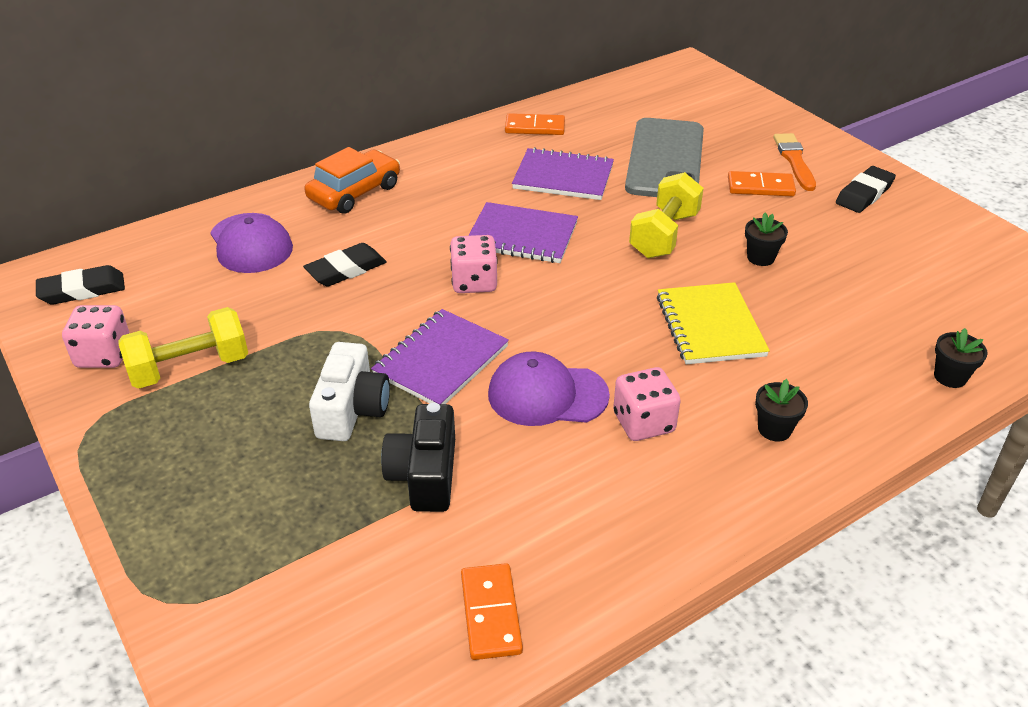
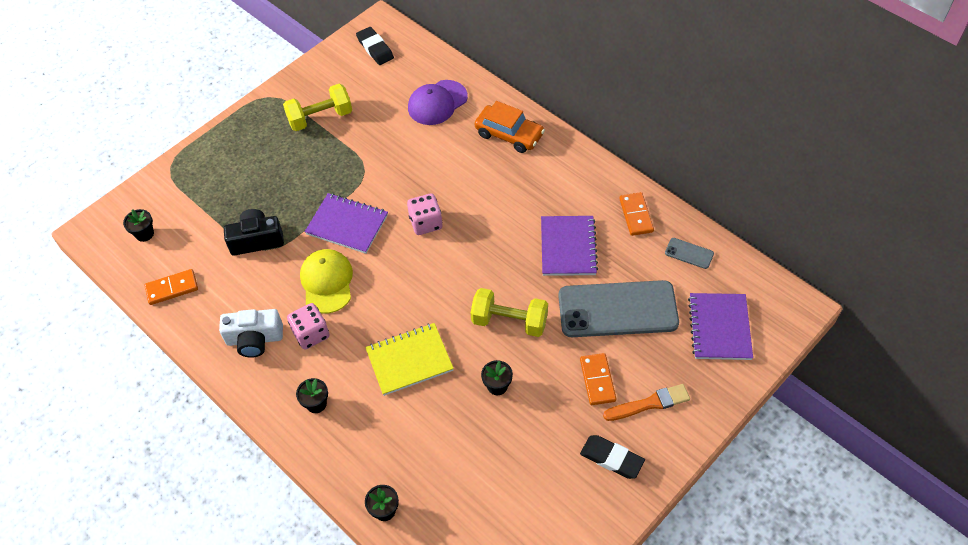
camera: 80 degrees right, 15 degrees up
(104, 355) = (324, 80): pink dice -> none
(190, 368) = (320, 118): yellow dumbbell -> yellow dumbbell turned 75 degrees counterclockwise
(328, 658) = (144, 234): none -> black flower pot
(346, 269) = (423, 156): black eraser -> none
(352, 409) = (300, 196): white camera -> white camera (254, 339)
(522, 236) = (484, 237): purple notebook -> purple notebook (719, 328)
(547, 395) = (327, 282): purple cap -> yellow cap
(601, 106) = (689, 253): none -> grey phone

